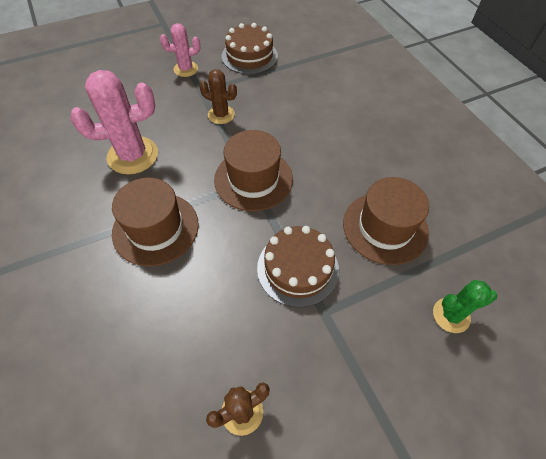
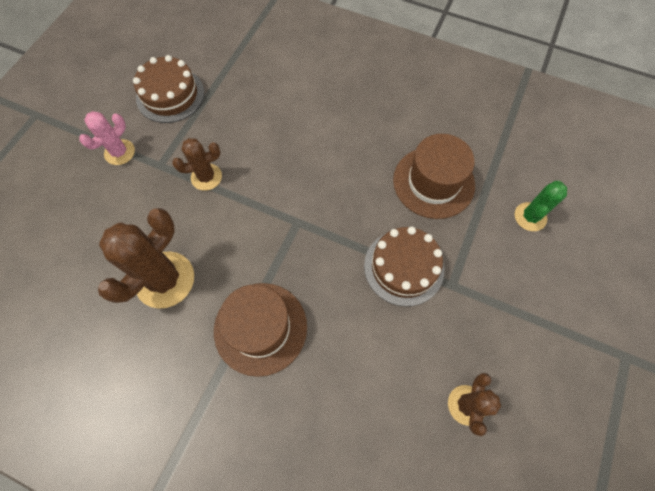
camera: 40 degrees left, 10 degrees up
(133, 155) = (165, 280): pink cactus -> brown cactus
(253, 179) = (297, 218): brown hat -> none

